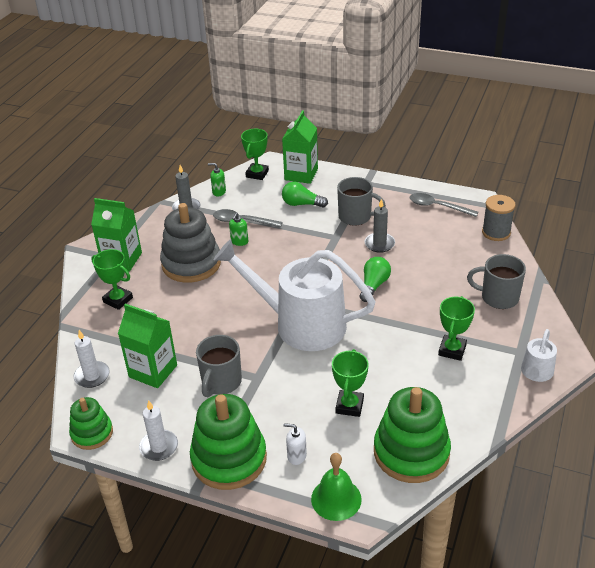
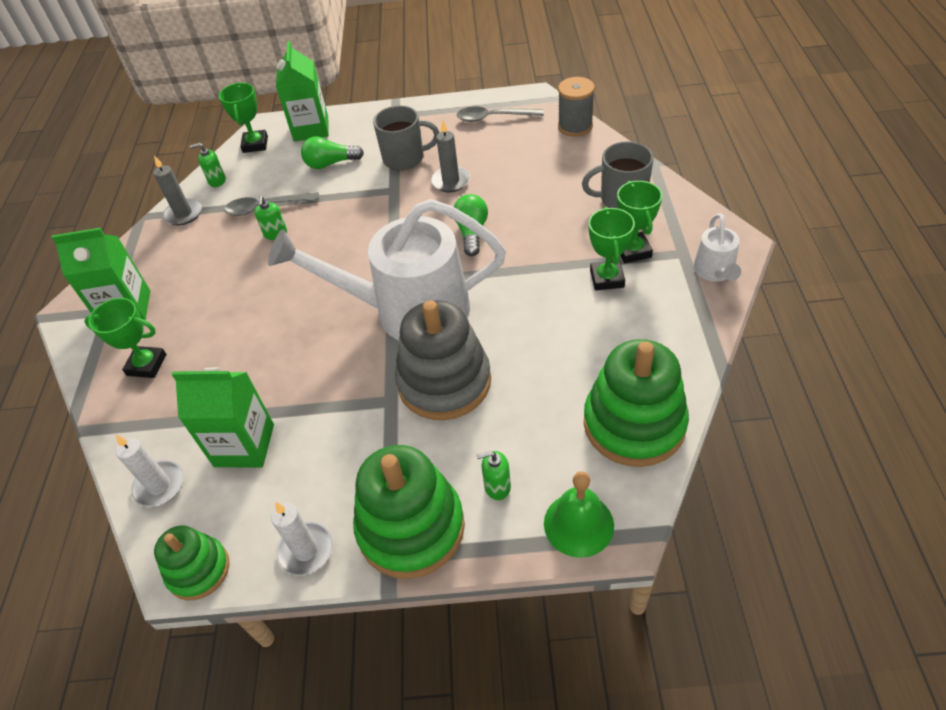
camera: 20 degrees left, 10 degrees up
(191, 263) = (226, 282): grey stacking toy -> grey stacking toy (444, 382)
(221, 382) = (345, 425): grey mug -> none
(296, 456) = (497, 486): white soap dispenser -> green soap dispenser
(349, 406) = (526, 393): green trophy -> green trophy (633, 251)

